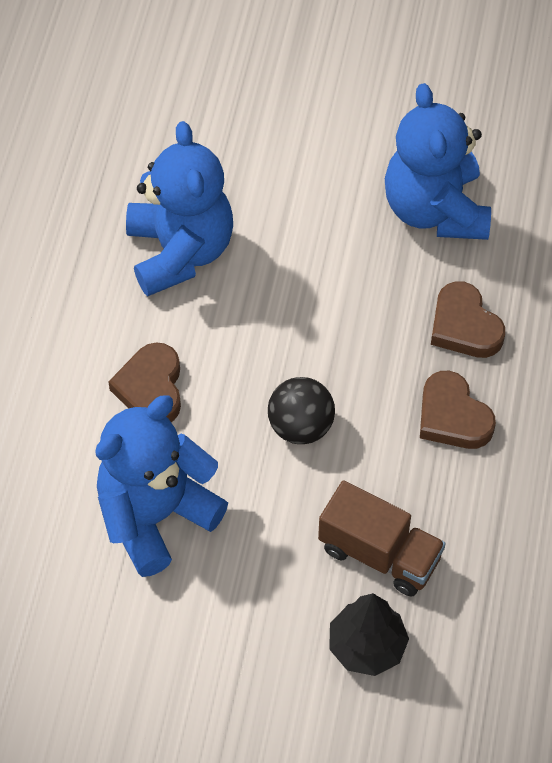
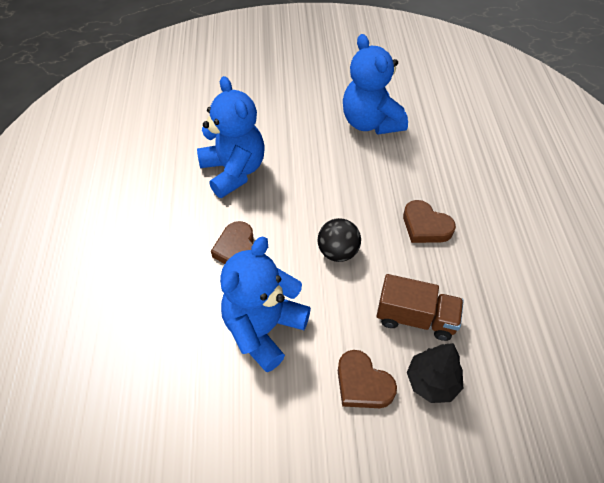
camera: 15 degrees left, 5 degrees down
(464, 326) = (411, 176): brown heart -> brown heart (362, 384)

